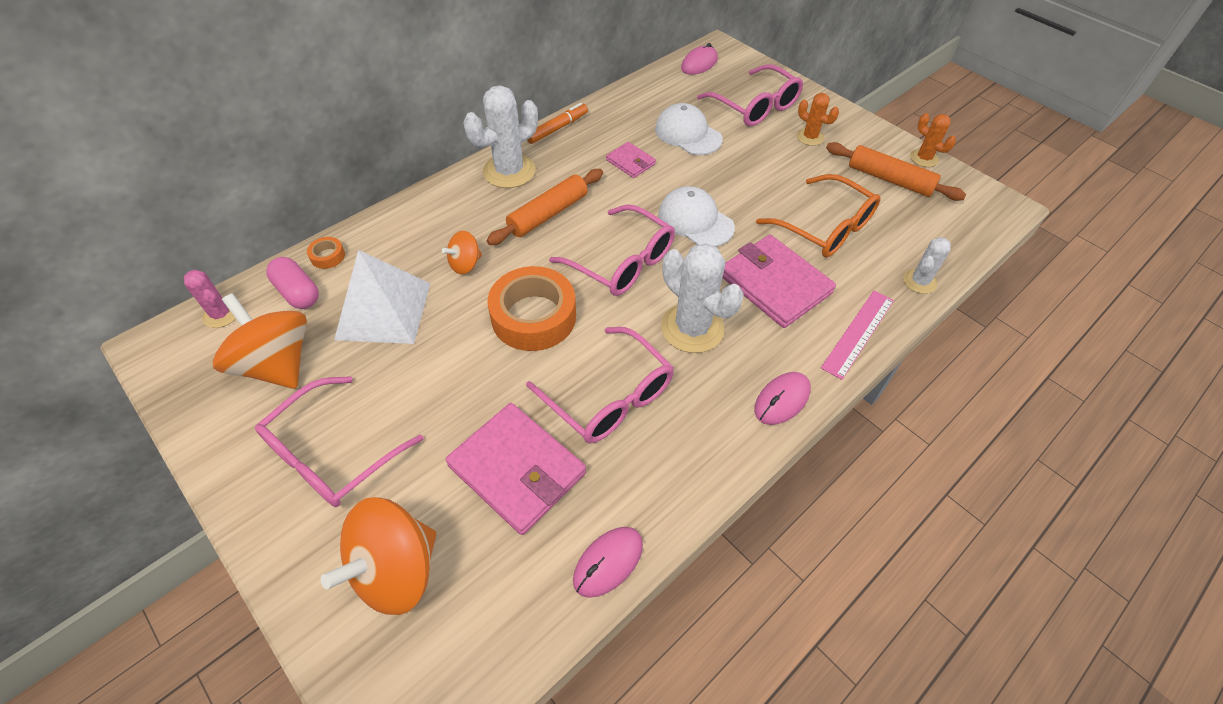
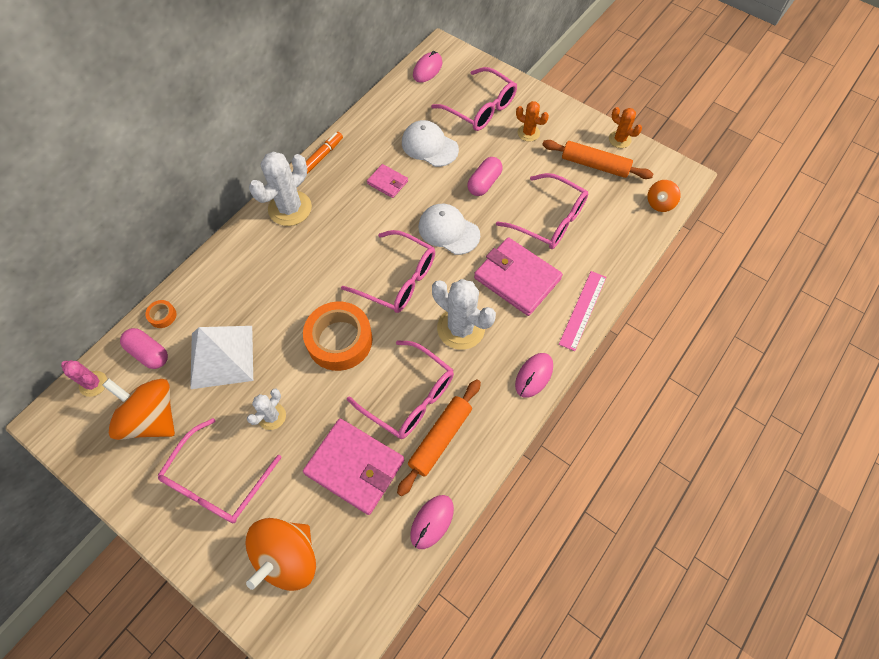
camera: 10 degrees left, 10 degrees up
(465, 264) = (275, 303): orange spinning top -> orange spinning top (659, 203)
(548, 214) = (330, 245): orange rolling pin -> orange rolling pin (440, 438)
(748, 179) = (484, 183): none -> pink capsule
(825, 228) = (549, 220): orange glasses -> pink glasses
(919, 281) = (624, 257): white cactus -> white cactus (272, 416)

